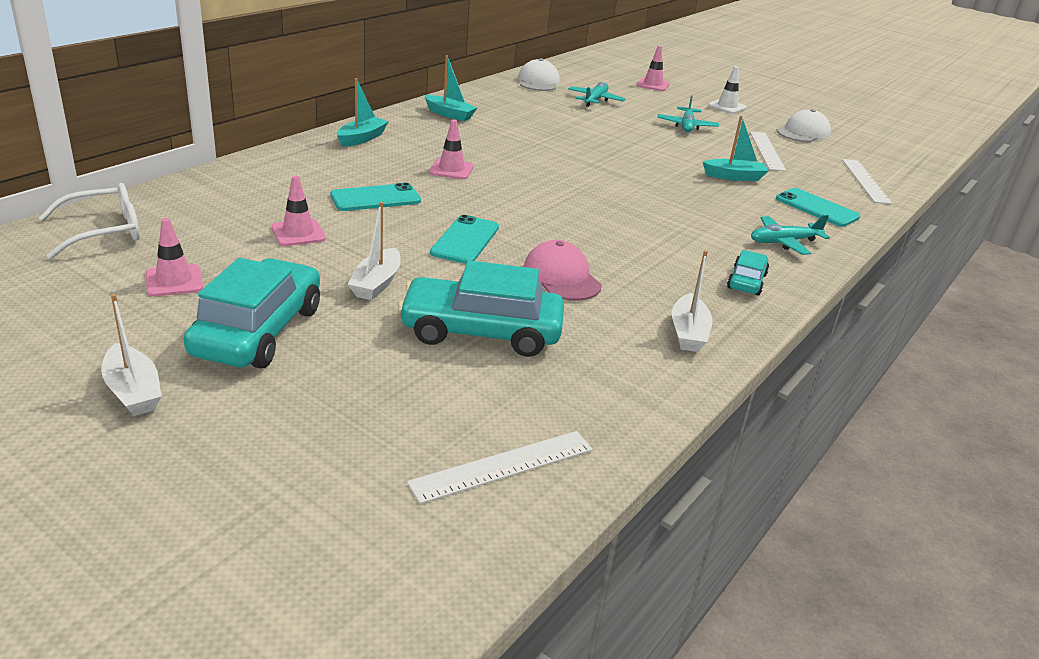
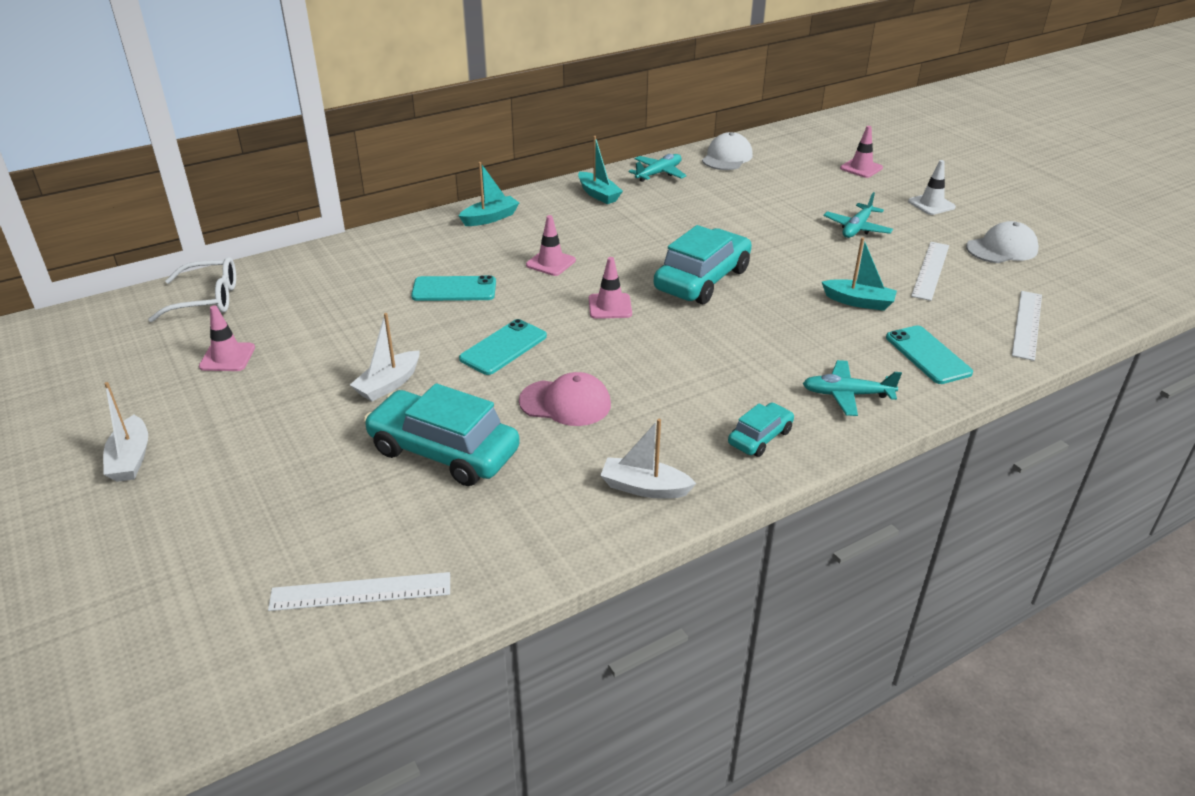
camera: 25 degrees right, 5 degrees up
(258, 331) = (258, 418): turquoise car -> turquoise car (702, 279)
(298, 233) = (359, 320): pink traffic cone -> pink traffic cone (610, 306)
(561, 277) = (565, 403): pink cap -> pink cap turned 105 degrees clockwise
(595, 100) = (774, 185): turquoise plane -> turquoise plane (659, 173)
(688, 333) = (644, 488): white boat -> white boat turned 75 degrees clockwise

